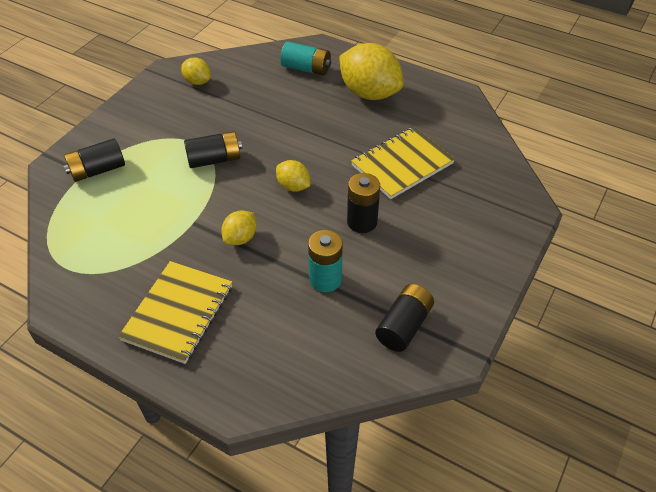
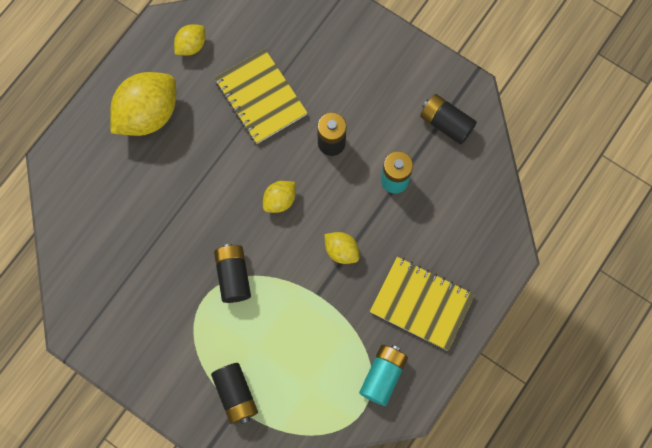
camera: 85 degrees left, 25 degrees up
(197, 82) = (101, 297): yellow lemon -> yellow lemon (191, 46)
(306, 68) = (95, 176): turquoise battery -> turquoise battery (382, 376)

